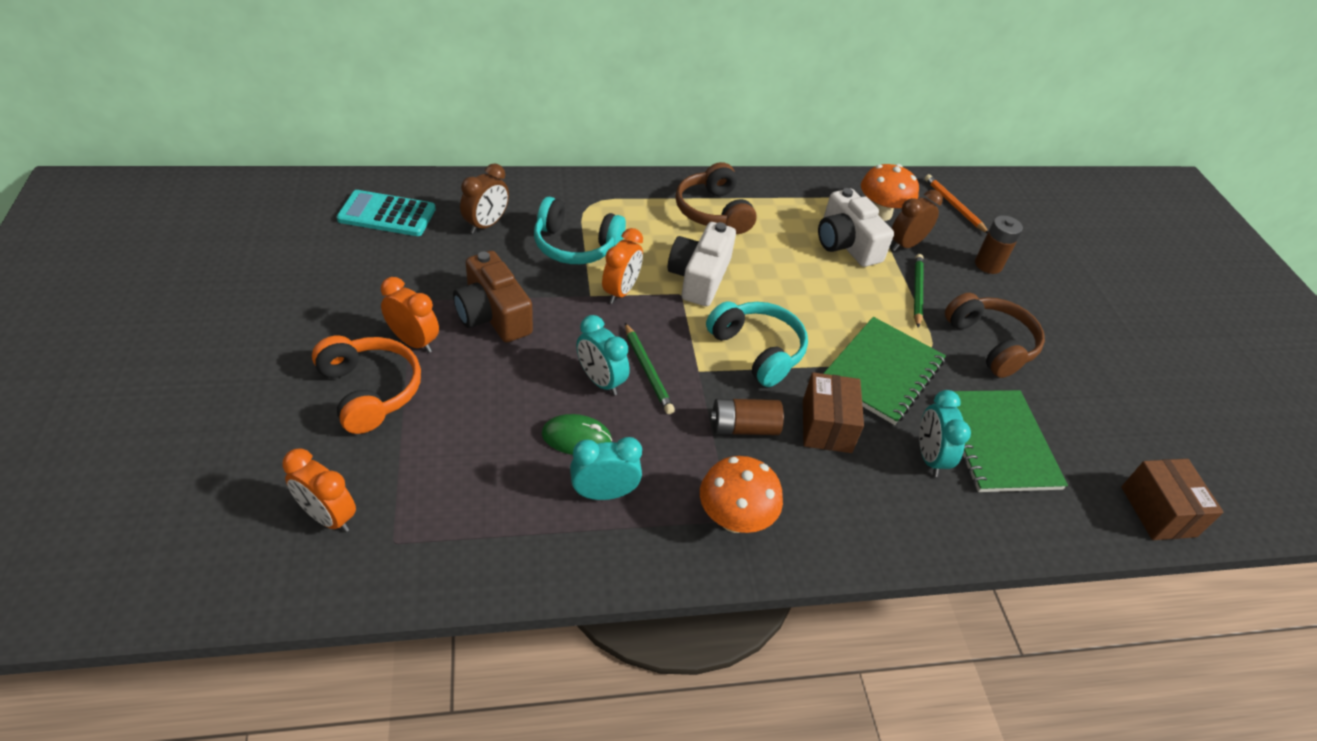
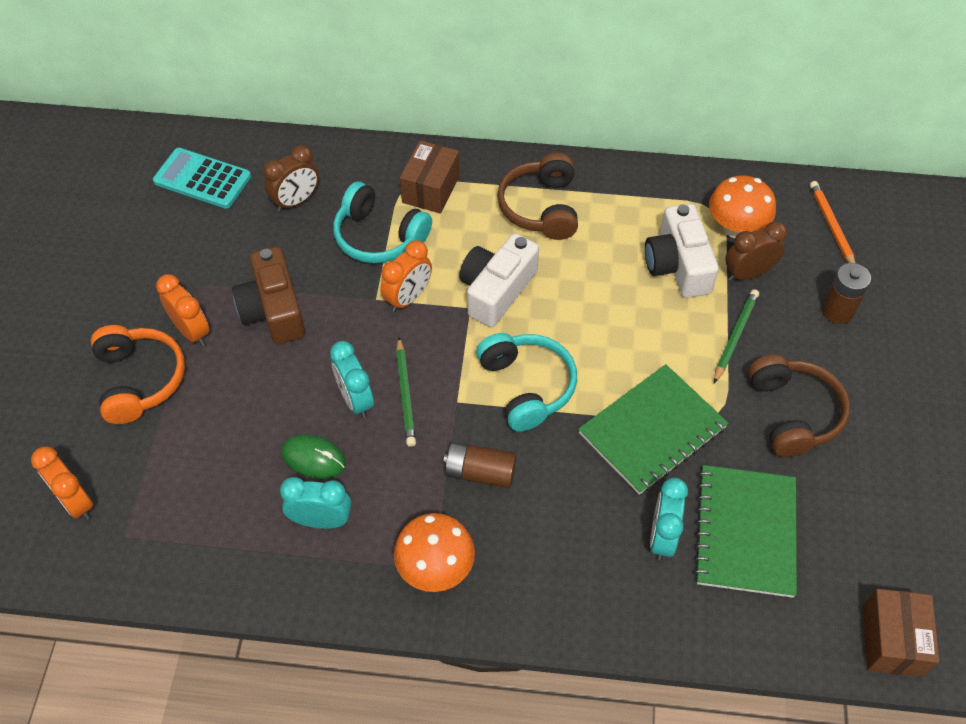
camera: 20 degrees right, 10 degrees up
(826, 426) = (566, 484): brown box -> brown box (431, 189)

